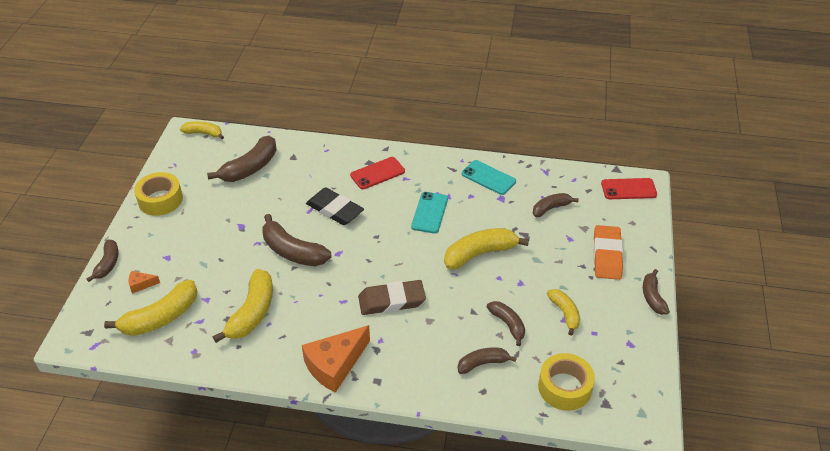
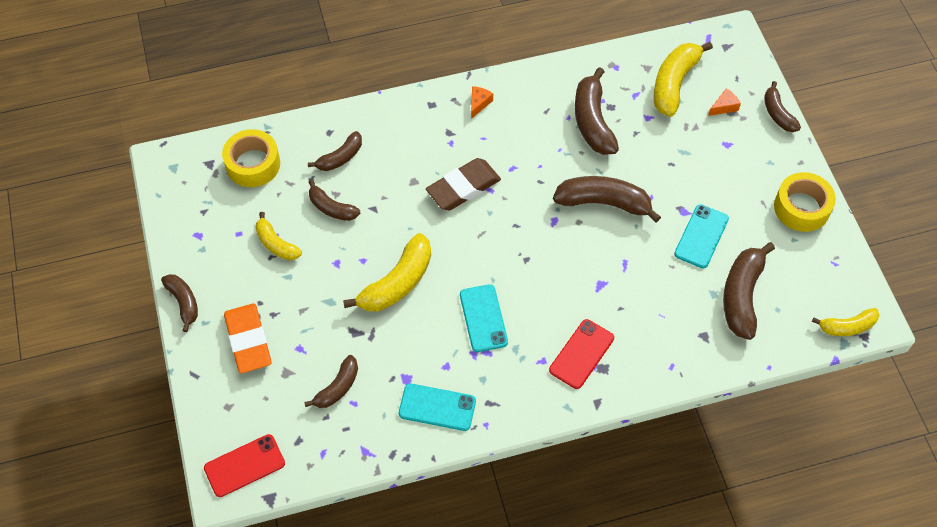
camera: 155 degrees right, 15 degrees up
(244, 207) = (701, 236): none -> turquoise phone
(252, 313) = (592, 121): yellow banana -> brown banana
(334, 210) = (596, 276): black eraser -> none
(335, 365) = (479, 103): orange cheese -> orange cheese, size x0.44

